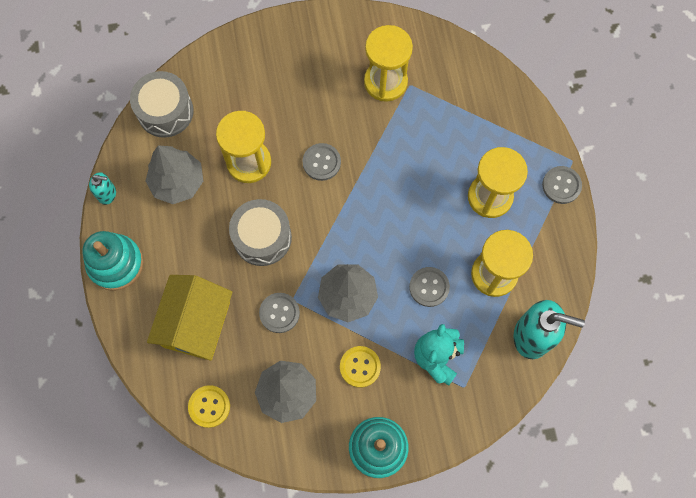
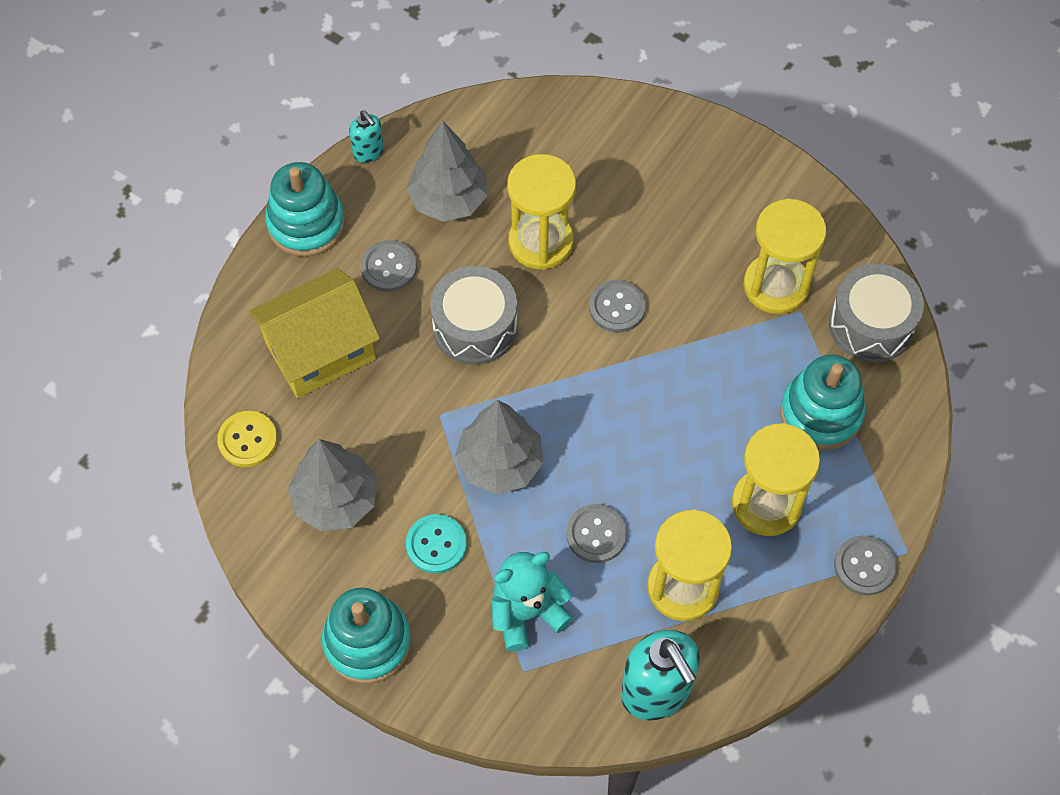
camera: 45 degrees right, 10 degrees down
(165, 111) = (509, 121): grey drum -> grey drum (871, 325)
(279, 313) = (412, 415): grey button -> grey button (389, 267)
(360, 367) = (436, 545): yellow button -> turquoise button
(469, 128) = (820, 413): none -> turquoise stacking toy

